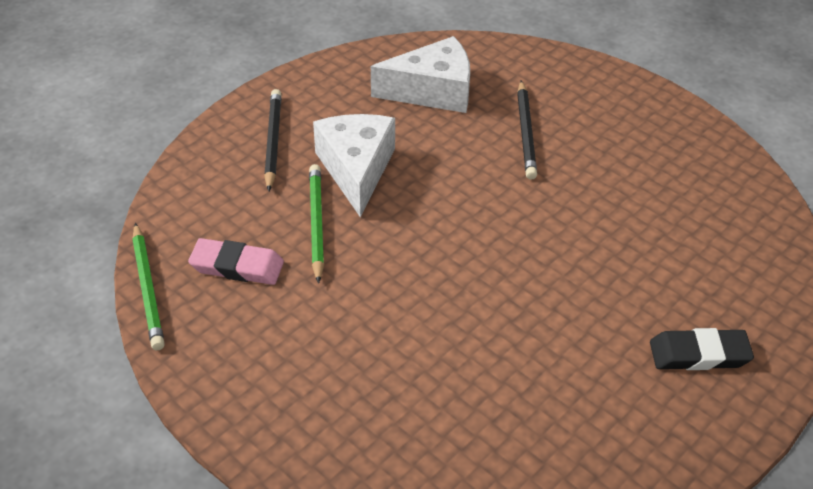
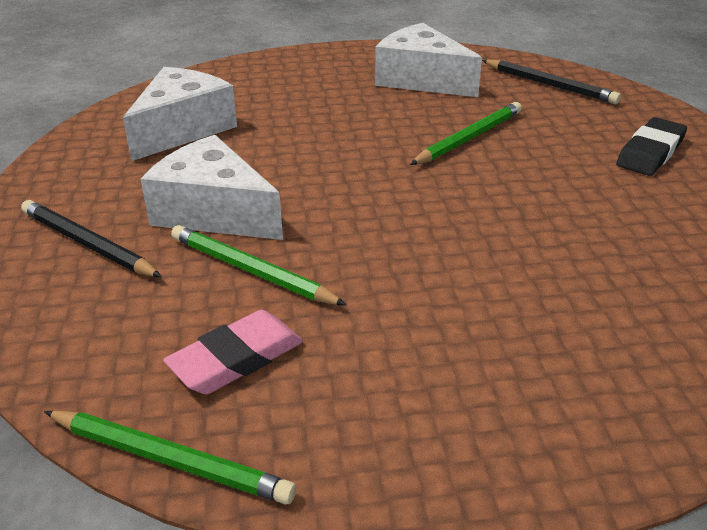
camera: 50 degrees left, 10 degrees down
(526, 132) = (306, 112): black pencil -> black pencil (550, 85)
(592, 237) = (469, 138): none -> green pencil
(657, 161) = (421, 79): none -> white cheese

